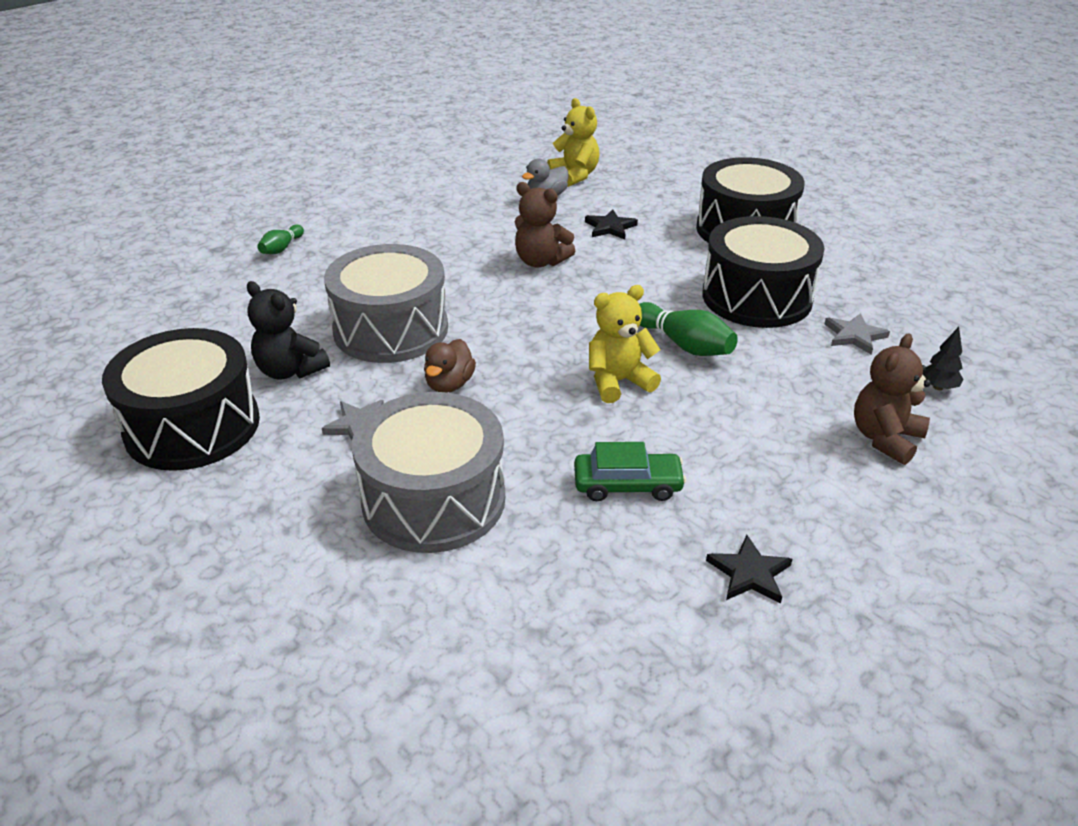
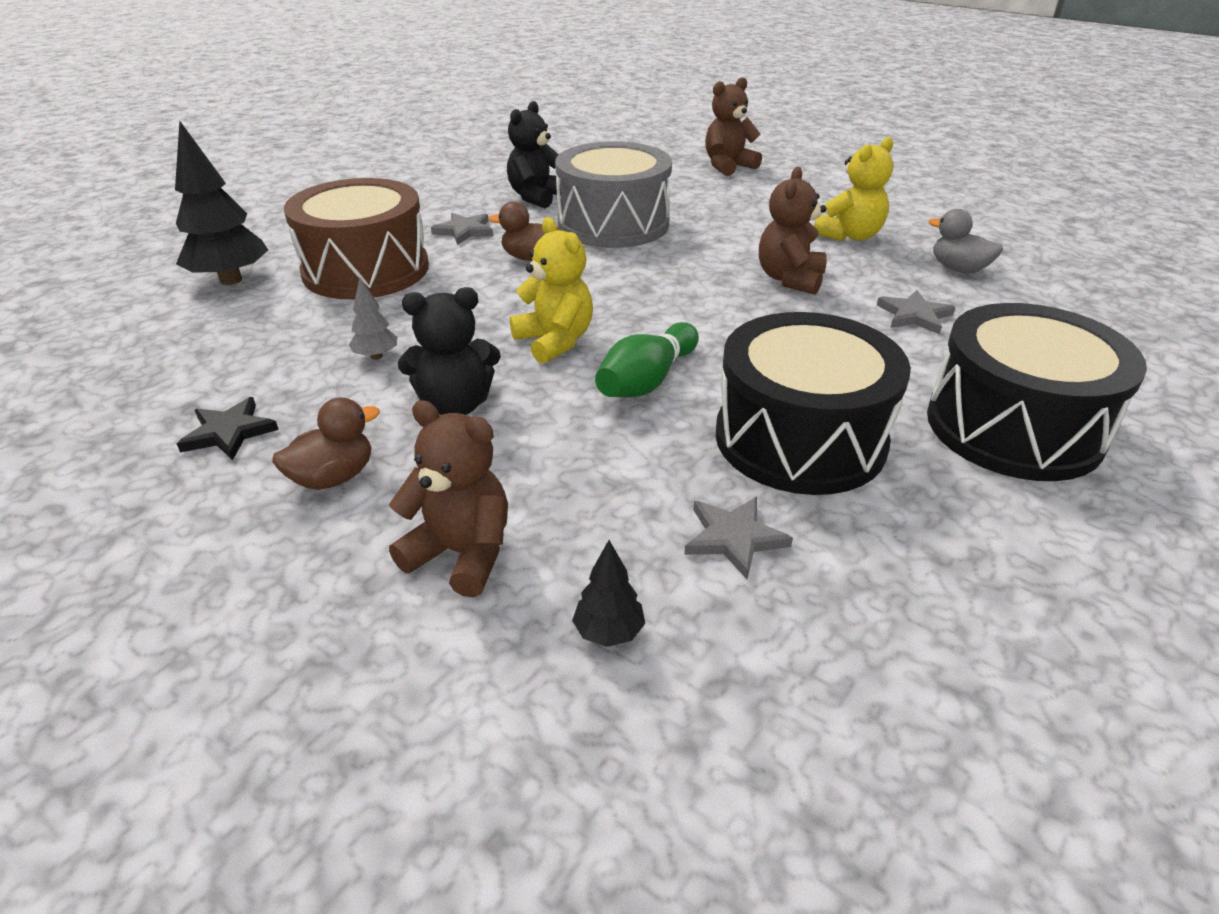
camera: 80 degrees right, 0 degrees up
(192, 426) = (459, 180): black drum -> none
(282, 248) = (728, 166): green bowling pin -> brown teddy bear
(418, 619) = (231, 280): none -> black tree
(434, 499) = (366, 270): grey drum -> brown drum
(574, 176) = (1042, 282): yellow teddy bear -> yellow teddy bear (850, 236)
(610, 227) = (914, 315): black star -> grey star
(627, 485) = (376, 356): green car -> grey tree
(711, 438) = (456, 405): none -> black teddy bear
(810, 502) = (334, 477): none -> brown duck

